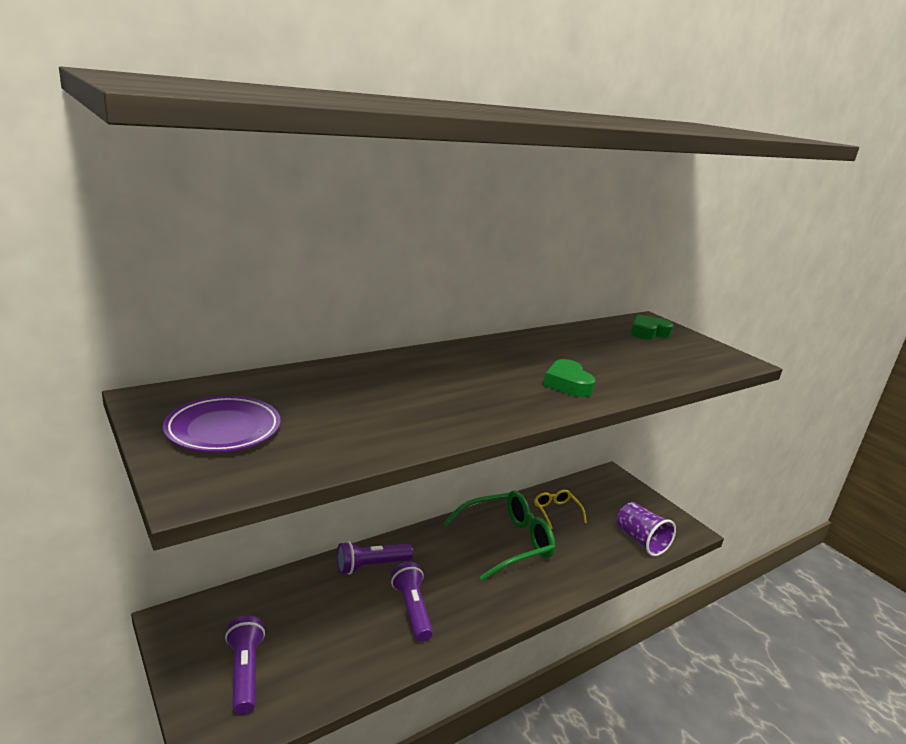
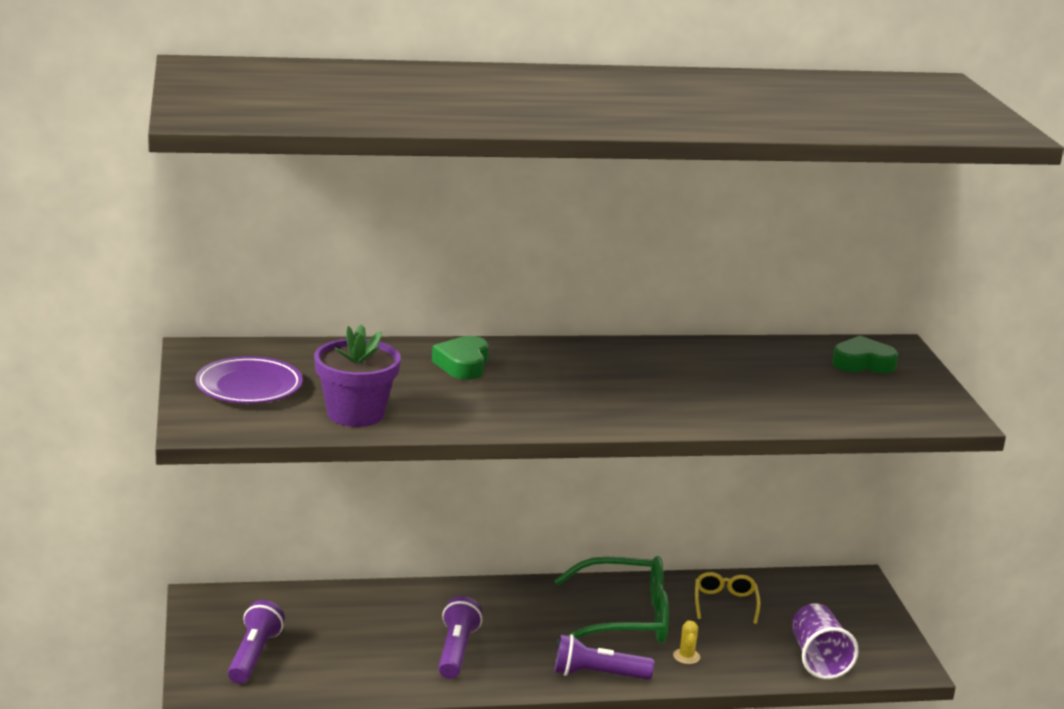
camera: 25 degrees right, 0 degrees up
(348, 439) = (355, 414): none -> purple flower pot
(371, 566) = (436, 602): purple flashlight -> purple flashlight (597, 675)
(566, 563) = (686, 656): none -> yellow cactus
(567, 384) = (652, 404): green heart -> green heart (463, 364)

